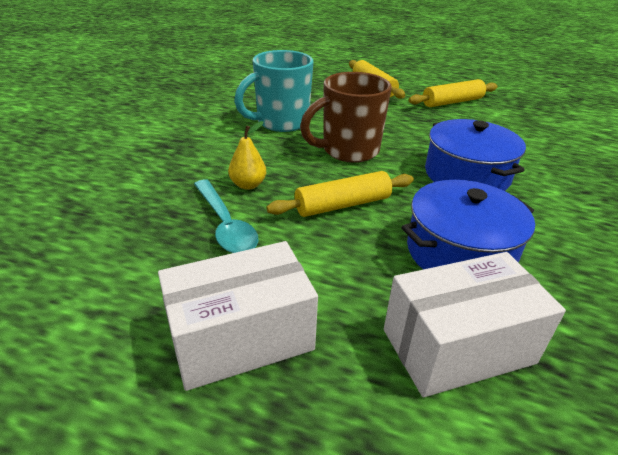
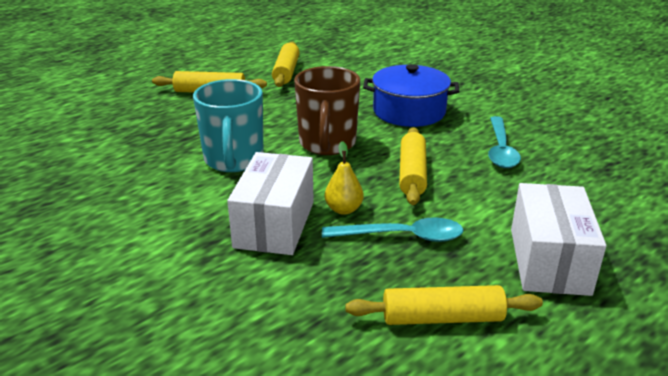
camera: 60 degrees left, 5 degrees down
(105, 277) = (442, 318): none -> yellow rolling pin
(458, 346) = (587, 183): white box -> white box (275, 224)
(459, 252) = (500, 150): blue pot -> turquoise spoon

